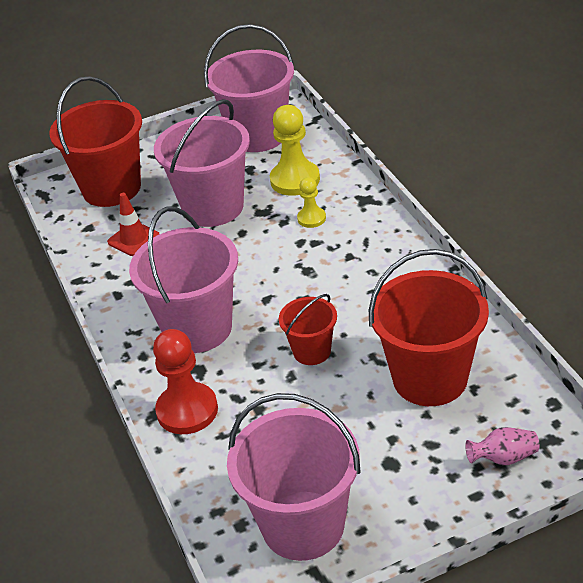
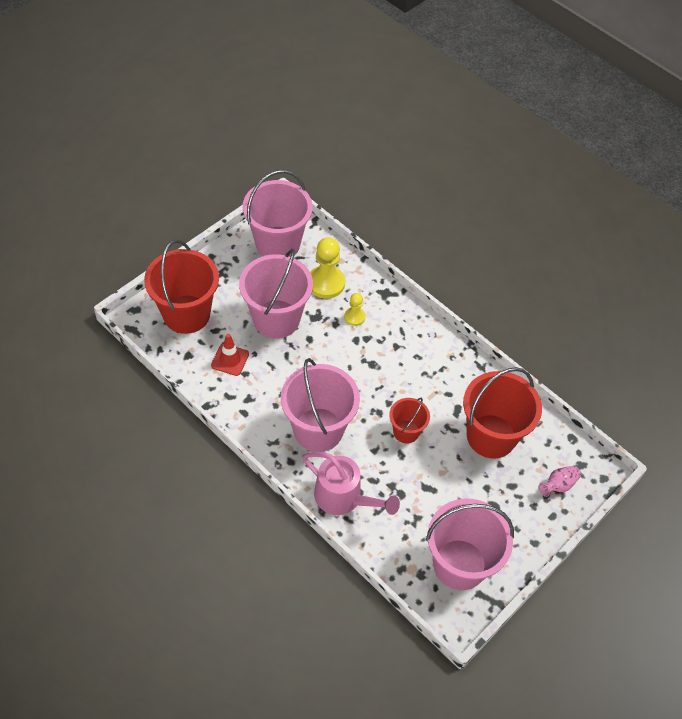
camera: 30 degrees left, 15 degrees up
(187, 410) = (344, 498): red pawn -> pink watering can

